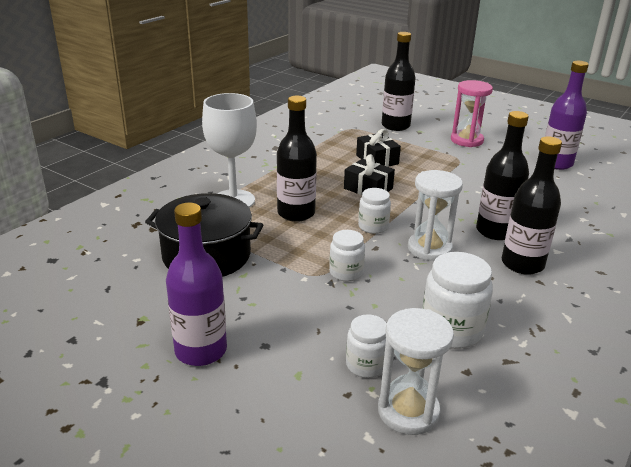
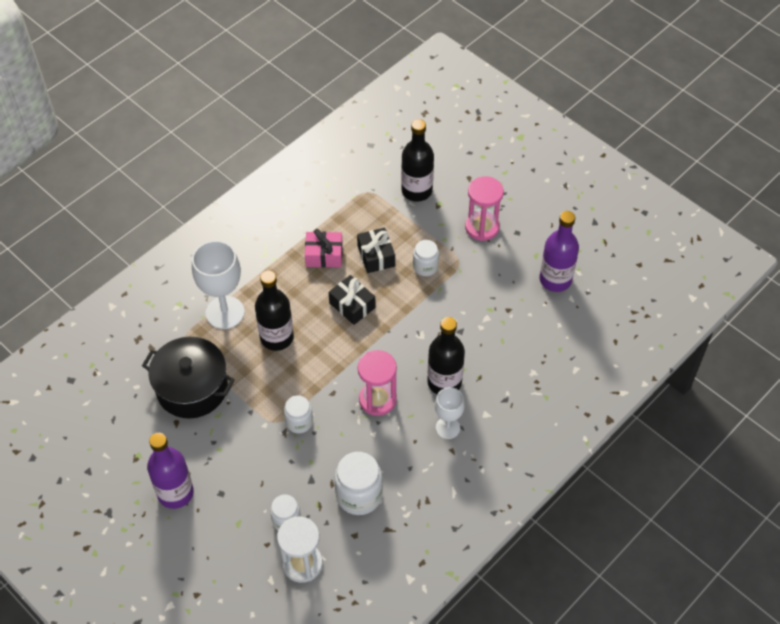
camera: 10 degrees right, 25 degrees up
(325, 162) = (324, 255): none -> pink gift
(373, 227) = (339, 364): white jar -> white jar (425, 267)
(429, 249) = (377, 399): white hourglass -> pink hourglass
(522, 264) = (447, 428): black bottle -> white goblet

